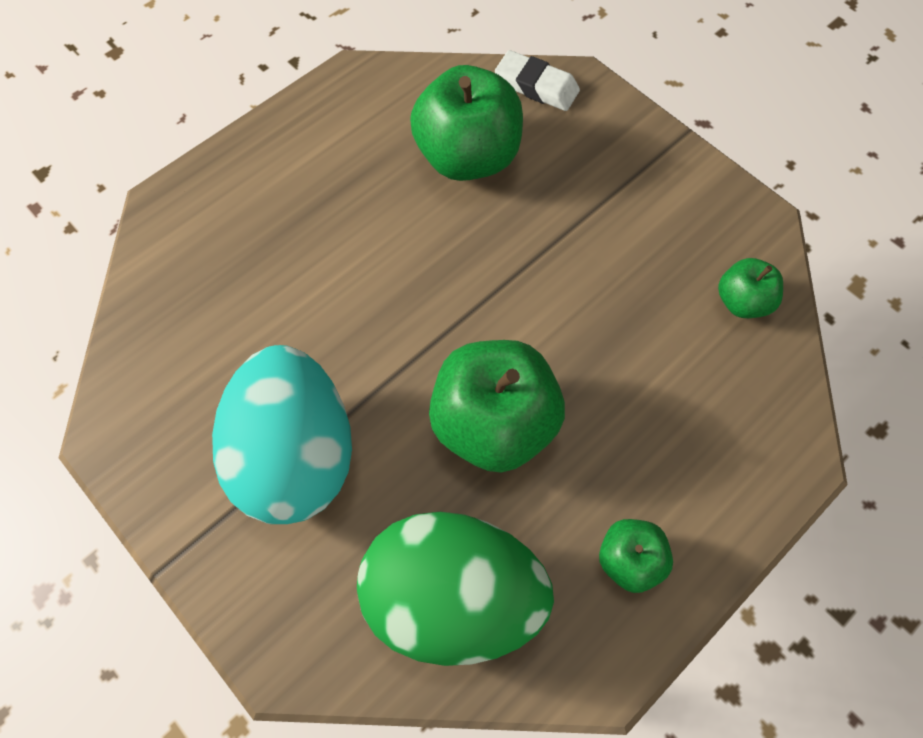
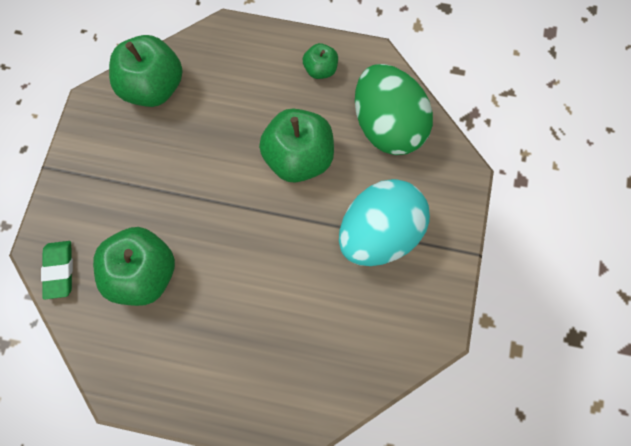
camera: 125 degrees left, 5 degrees up
(536, 86) = (59, 271): white eraser -> green eraser
(741, 301) = (152, 87): green apple -> green apple, size x1.95

